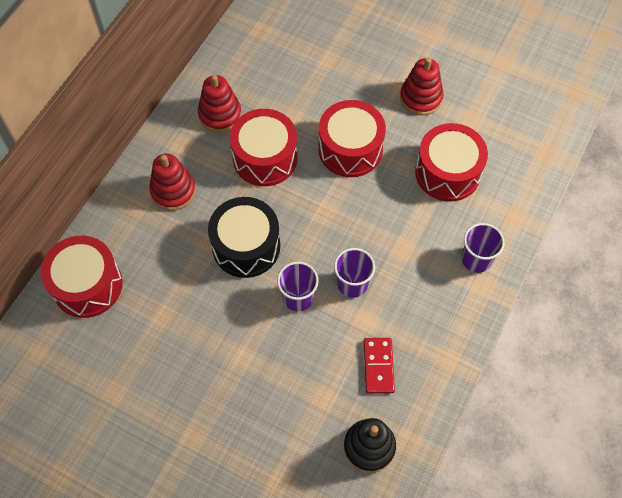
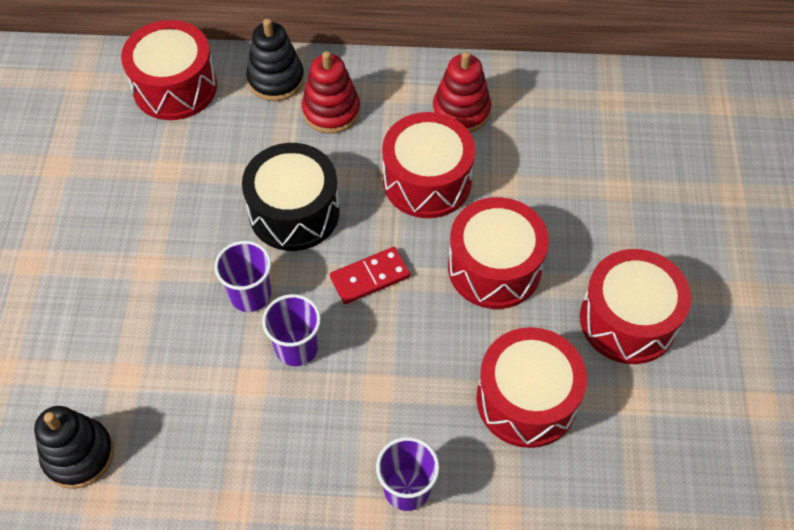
camera: 65 degrees right, 5 degrees down
(123, 215) = (276, 79): none -> black stacking toy
(378, 366) = (193, 423): red domino -> red domino (370, 277)
(420, 98) = (628, 320): red stacking toy -> red drum

